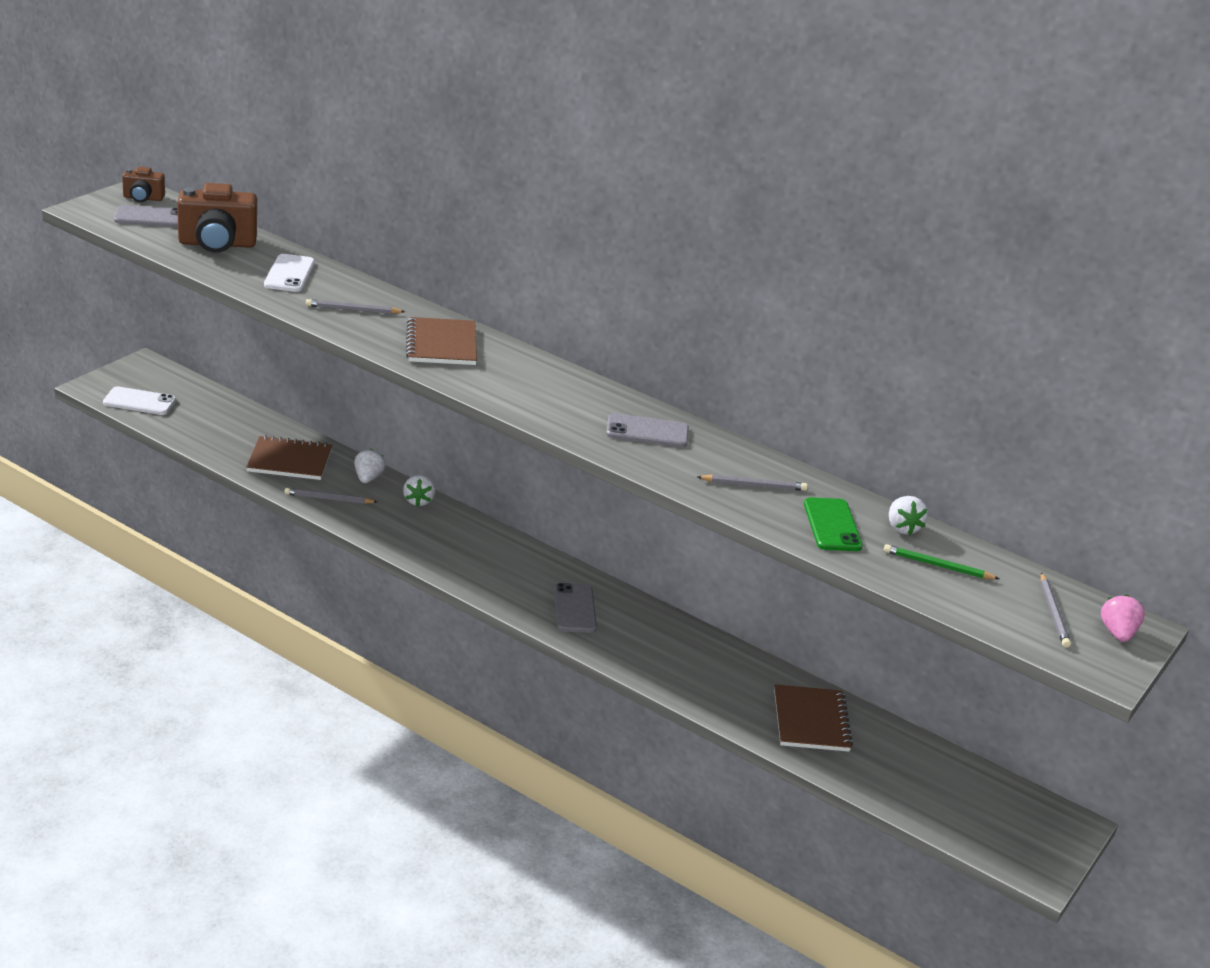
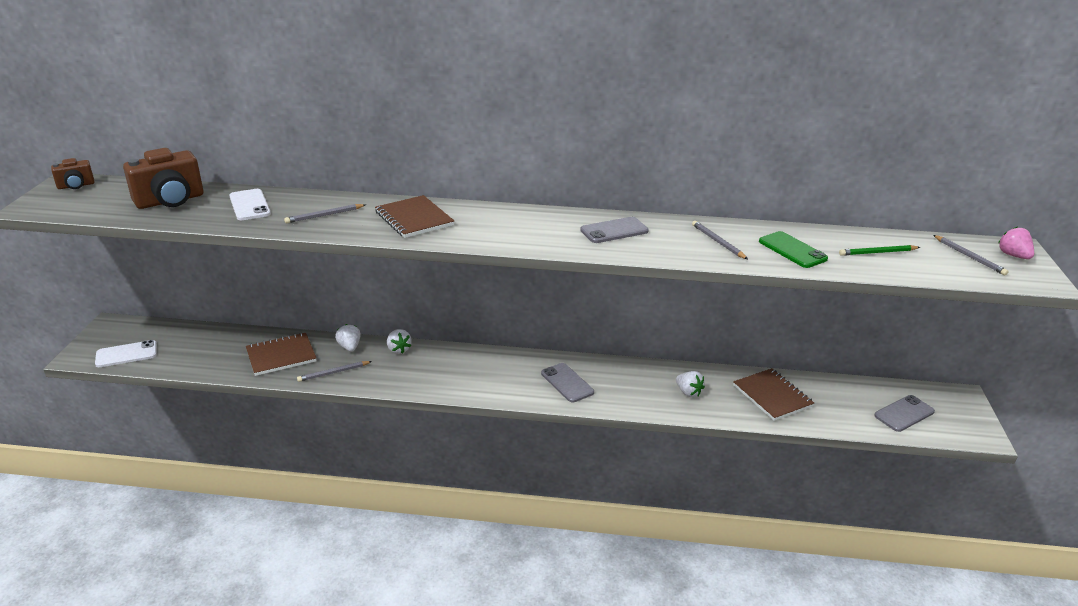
camera: 25 degrees left, 0 degrees up
(151, 217) = (96, 197): grey phone -> grey phone (904, 414)
(753, 485) = (718, 242): grey pencil -> grey pencil turned 90 degrees counterclockwise
(902, 528) = (829, 237): white strawberry -> white strawberry (688, 392)

